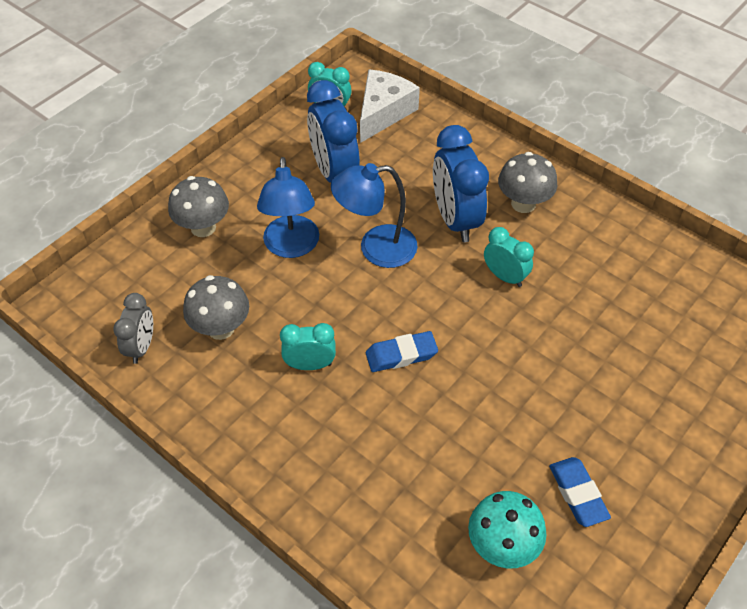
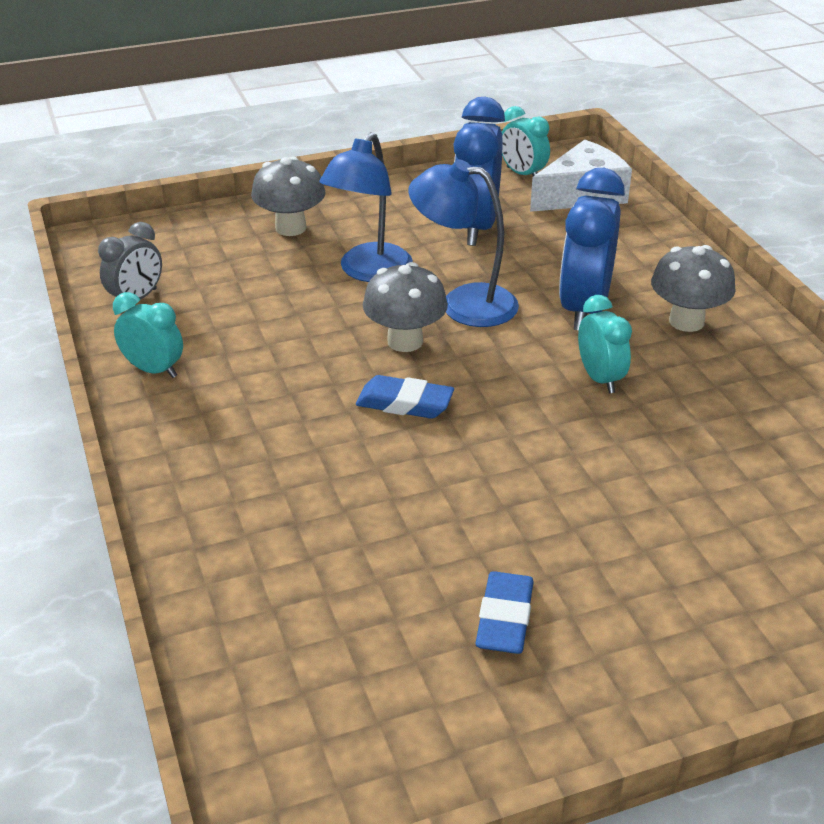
camera: 30 degrees right, 15 degrees down
(221, 328) = (229, 312): grey mushroom -> grey mushroom (405, 341)
(310, 365) = (293, 374): turquoise clock -> turquoise clock (154, 370)
(502, 546) = (359, 626): turquoise mushroom -> none

